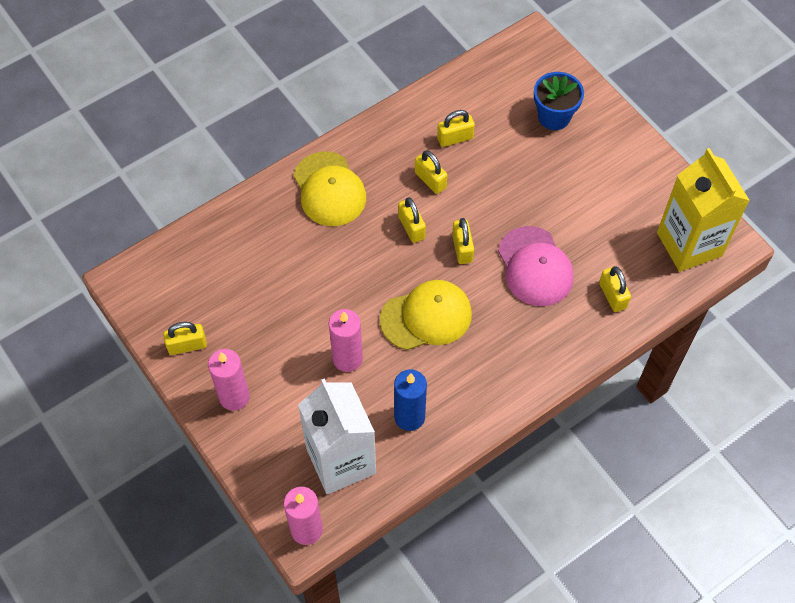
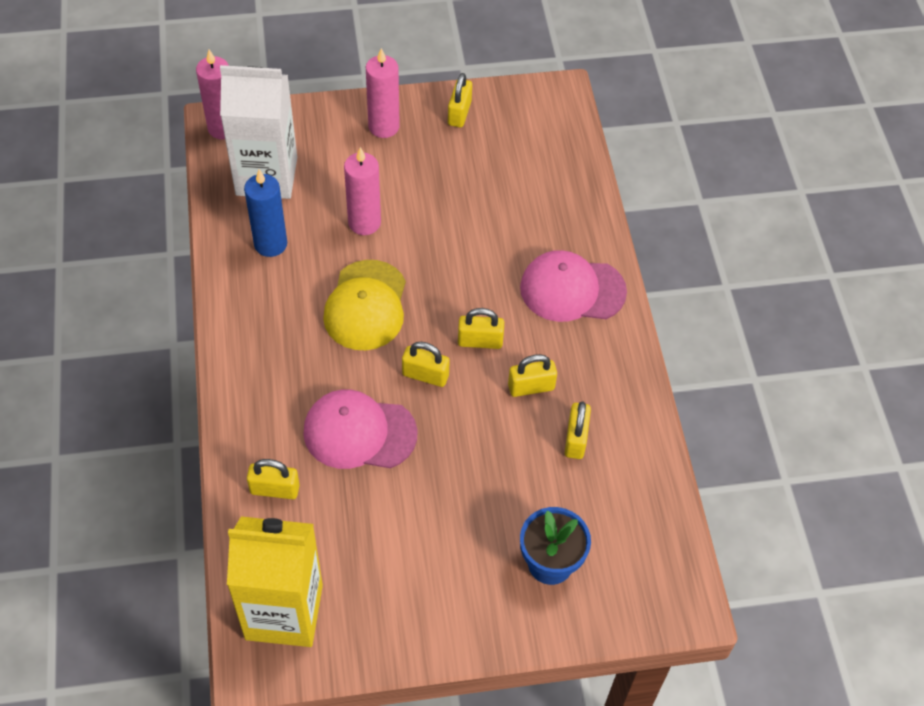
camera: 115 degrees right, 5 degrees down
(329, 189) = (572, 290): yellow cap -> pink cap

